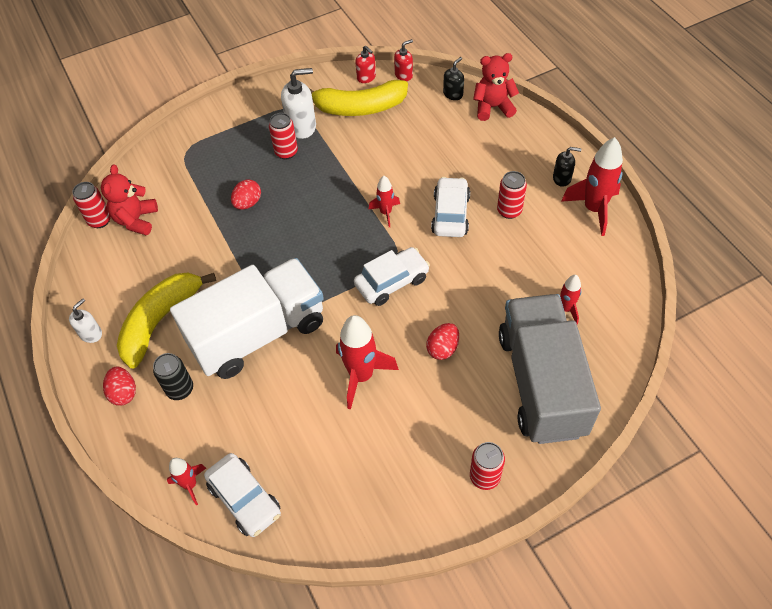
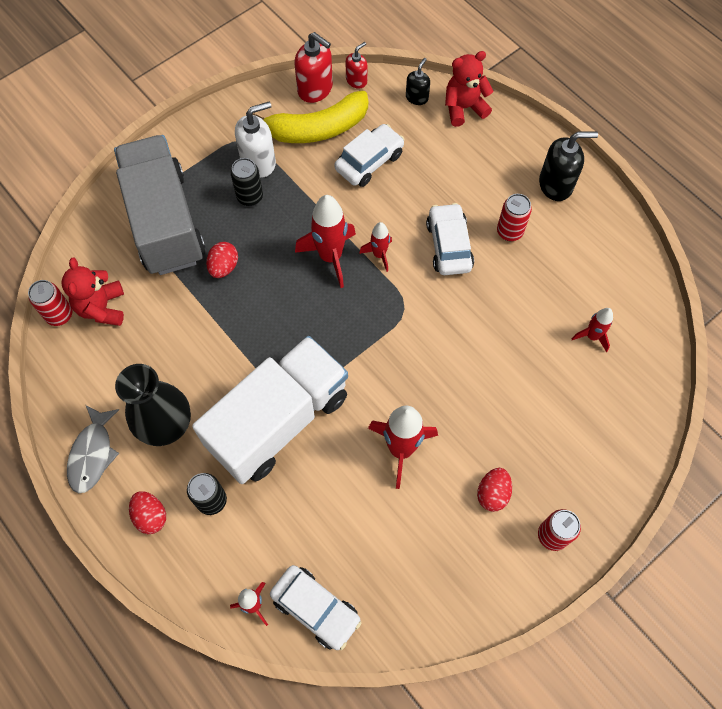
camera: 15 degrees left, 10 degrees up
(91, 334) = (92, 454): white soap dispenser -> grey fish
(160, 321) = (166, 425): yellow banana -> black vase
(286, 152) = (250, 197): red can -> black can
(366, 77) = (315, 89): red soap dispenser -> red soap dispenser, size x1.70
(392, 282) = (406, 336): white car -> white car (369, 162)
(443, 348) = (477, 403): red egg -> red egg (492, 493)
(541, 383) = (585, 423): grey truck -> grey truck (165, 222)
(562, 178) = (556, 184): black soap dispenser -> black soap dispenser, size x1.70
(593, 209) = (596, 216): red rocket -> red rocket (330, 257)

